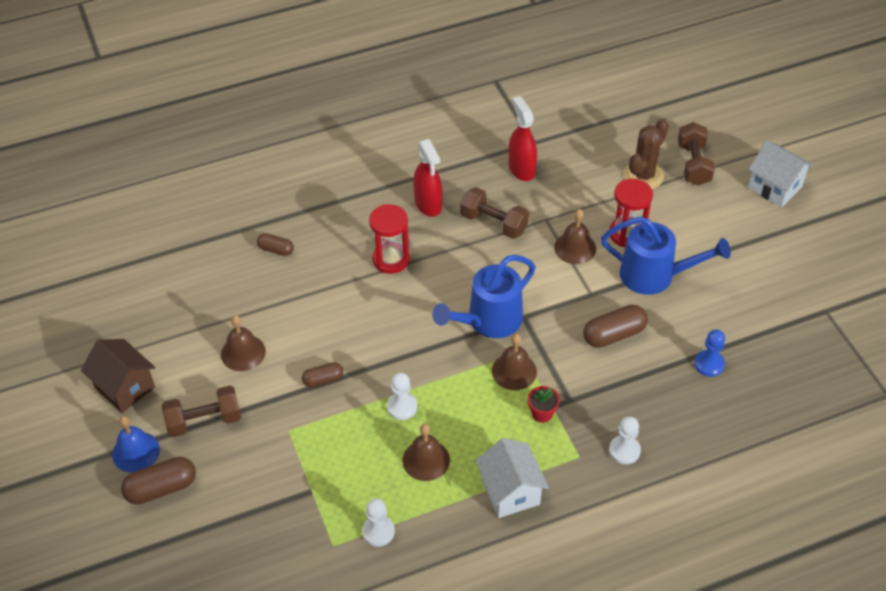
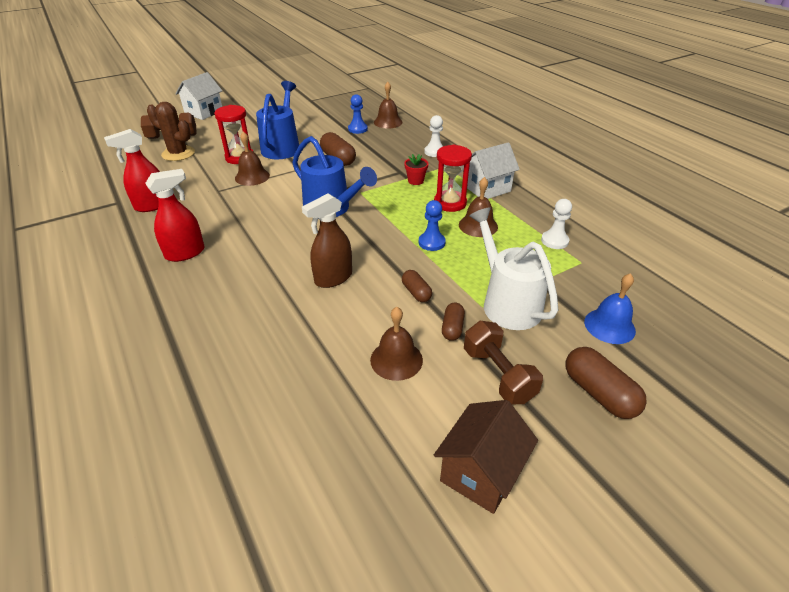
camera: 100 degrees left, 10 degrees down
(136, 452) = (567, 431): blue bell -> blue bell (609, 326)
(276, 250) = (236, 359): brown capsule -> brown capsule (452, 328)
(288, 452) = (506, 302): none -> white watering can
(361, 316) = (333, 278): none -> brown spray bottle
(391, 259) = (258, 268): red hourglass -> red hourglass (450, 203)
(402, 407) = (431, 242): white pawn -> blue pawn
(494, 223) = (218, 214): brown dumbbell -> none
(514, 371) = (380, 194): brown bell -> brown bell (388, 122)

